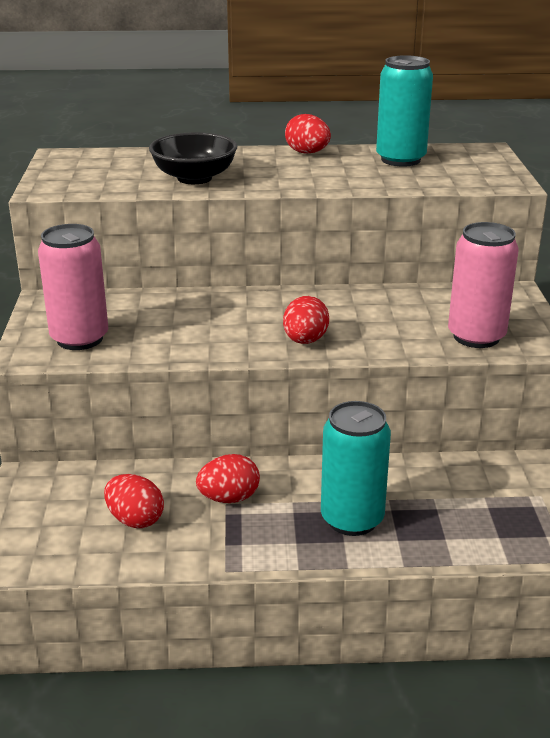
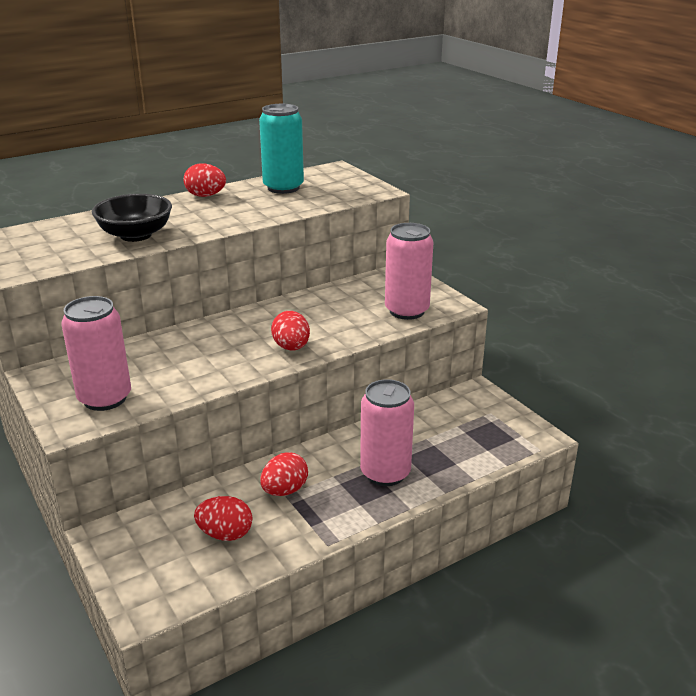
camera: 30 degrees left, 0 degrees up
(352, 519) = (385, 473): turquoise can -> pink can

